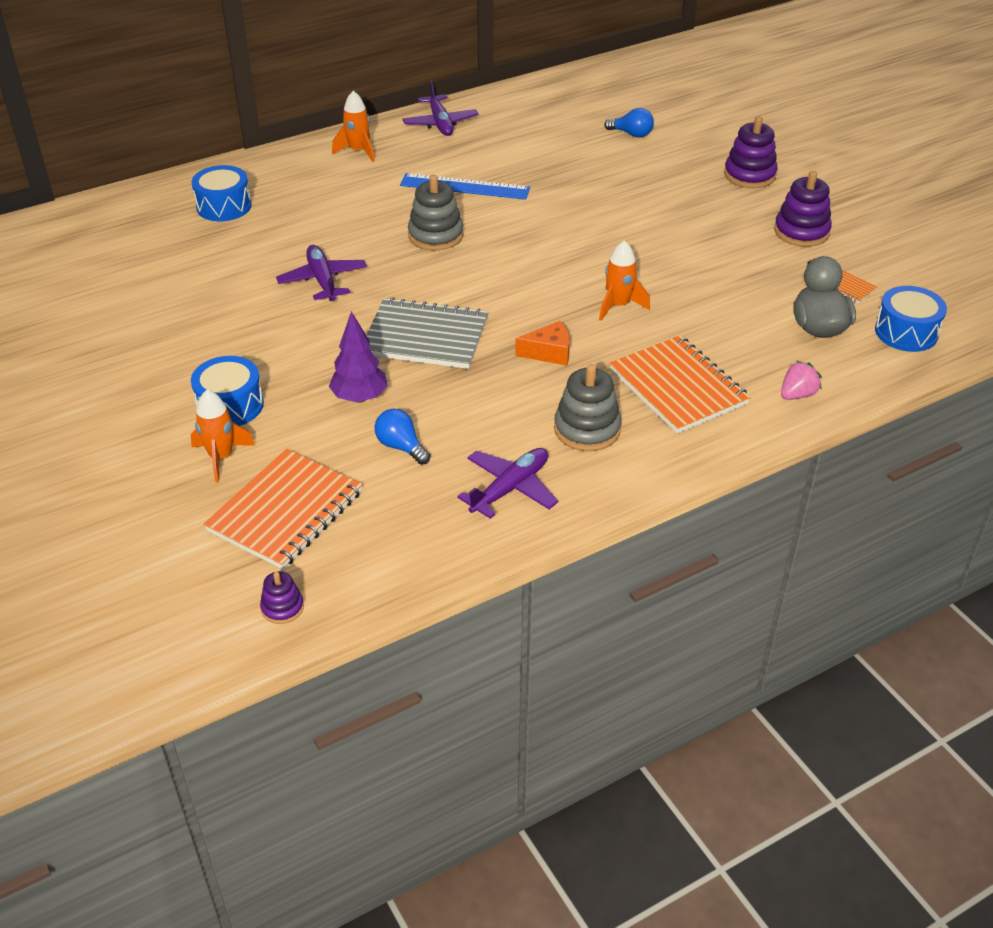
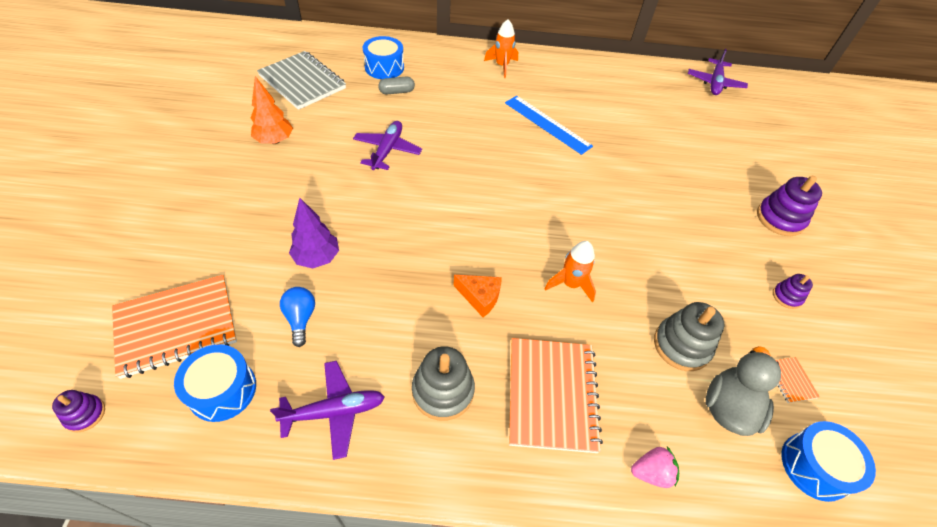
camera: 30 degrees right, 10 degrees up
(184, 326) = (275, 141): none -> orange tree
(221, 457) = (189, 254): orange rocket -> none
(230, 405) = (237, 216): blue drum -> blue drum (222, 390)
(267, 224) = (397, 92): none -> grey capsule
(425, 337) = (407, 232): grey notebook -> grey notebook (302, 82)
(435, 235) = (492, 153): grey stacking toy -> grey stacking toy (681, 345)
(440, 123) = (574, 69): purple plane -> purple plane (714, 83)
(631, 134) = (708, 138): blue light bulb -> none
(801, 232) = (787, 296): purple stacking toy -> purple stacking toy, size x0.55

